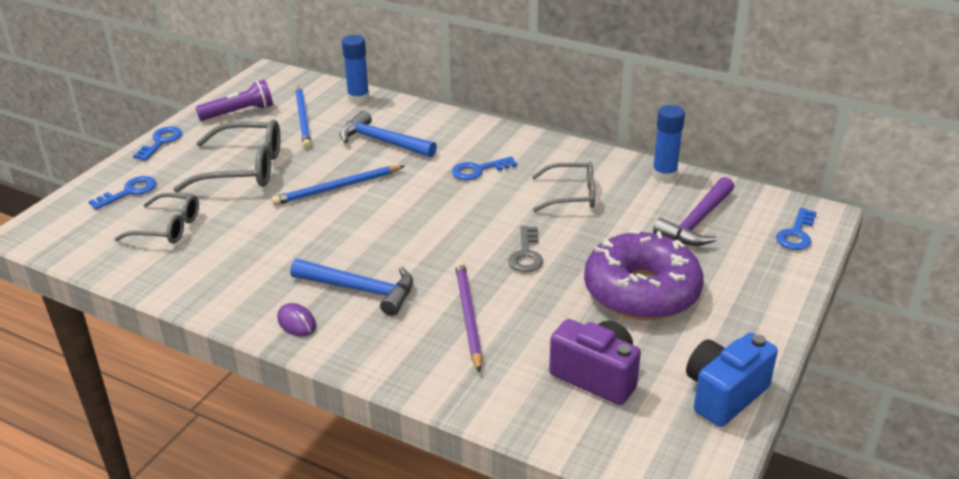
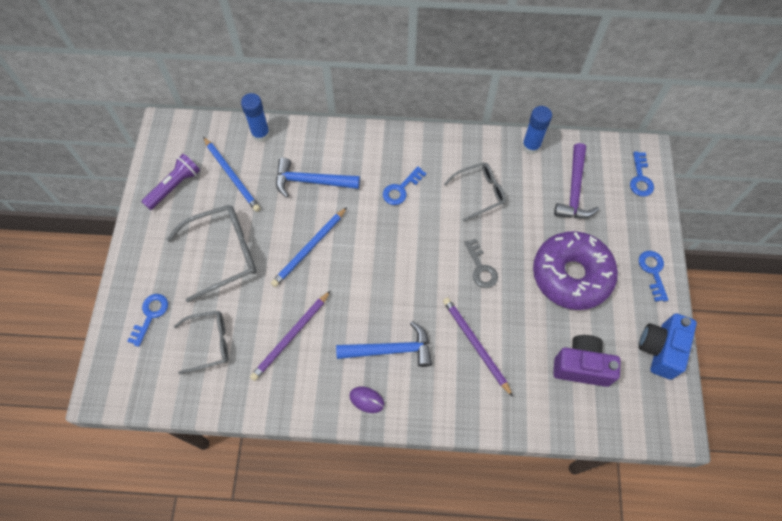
camera: 25 degrees left, 30 degrees up
(161, 142) = (134, 246): blue key -> blue key (653, 272)
(257, 247) = (291, 337): none -> purple pencil

